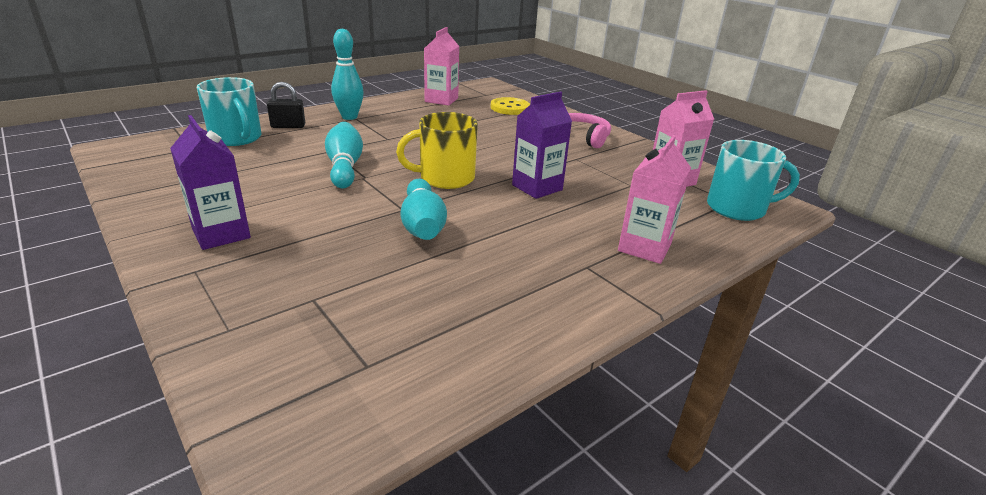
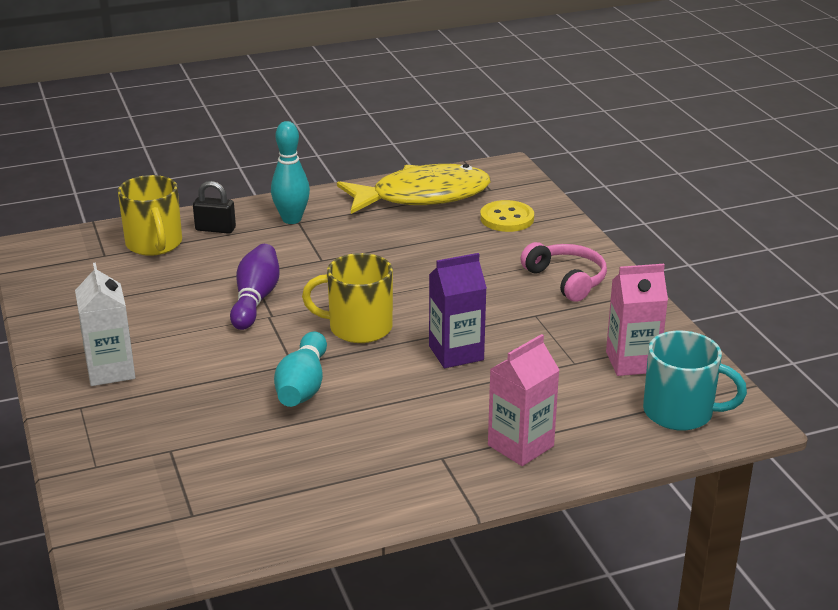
camera: 20 degrees right, 0 degrees up
(221, 234) = (110, 370): purple carton -> white carton
(236, 138) = (154, 244): turquoise mug -> yellow mug
(345, 167) = (255, 299): turquoise bowling pin -> purple bowling pin
(441, 100) = (422, 196): pink carton -> yellow fish

